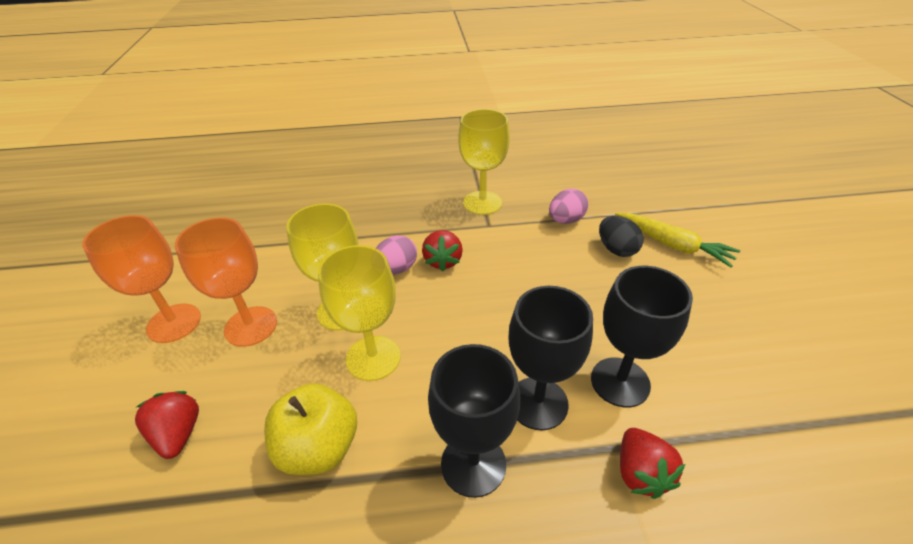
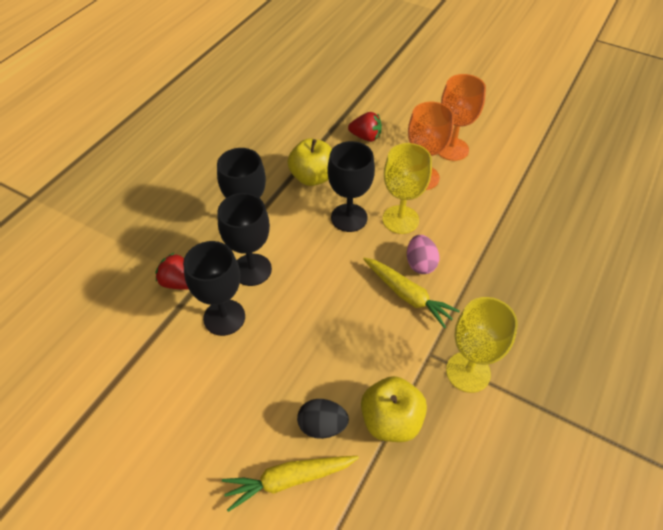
camera: 125 degrees right, 10 degrees up
(373, 358) = (349, 218): yellow goblet -> black goblet
(443, 261) = (407, 295): red strawberry -> yellow carrot
(565, 220) = (391, 420): pink egg -> yellow apple

